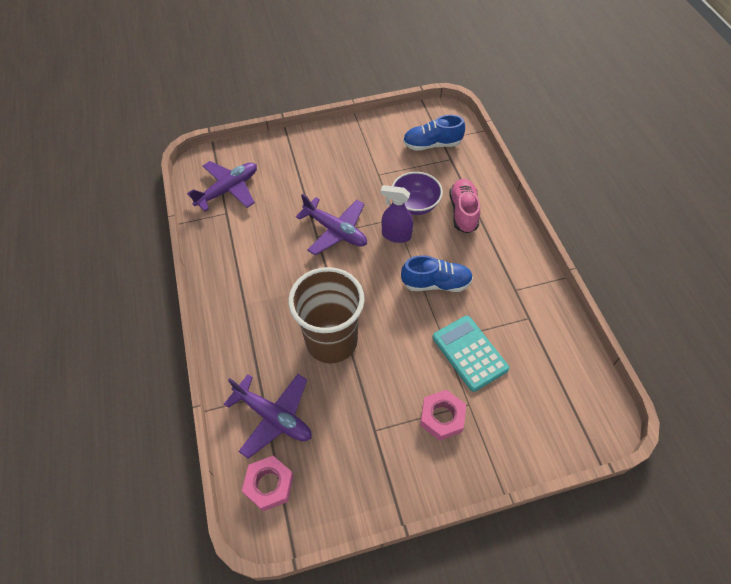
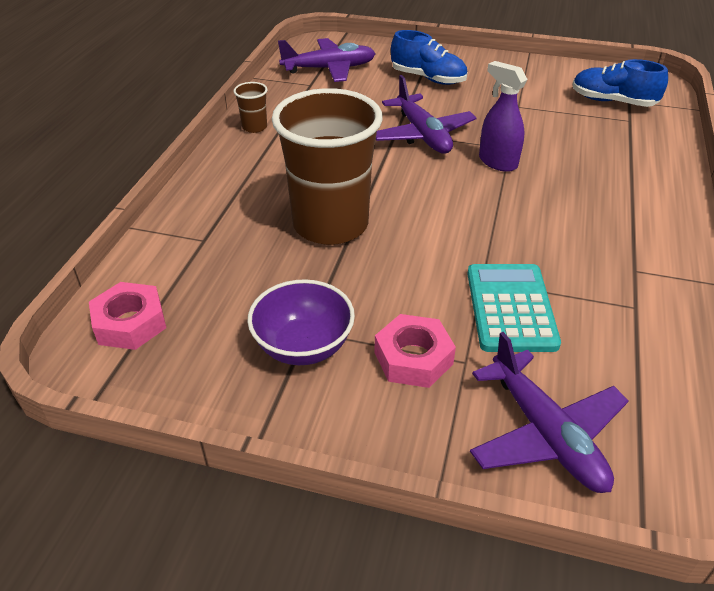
camera: 30 degrees right, 15 degrees down
(218, 276) = (254, 127): none -> brown cup
(274, 417) = (198, 264): purple plane -> purple plane (546, 434)
(415, 205) = (546, 144): purple bowl -> purple bowl (303, 346)
(436, 283) = (517, 222): blue shoe -> blue shoe (428, 78)
(463, 212) = (611, 170): pink shoe -> none

